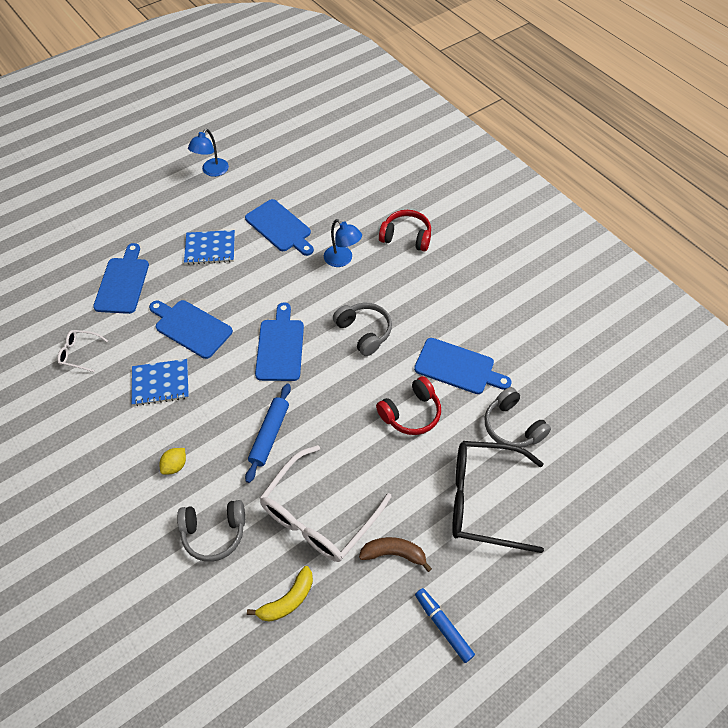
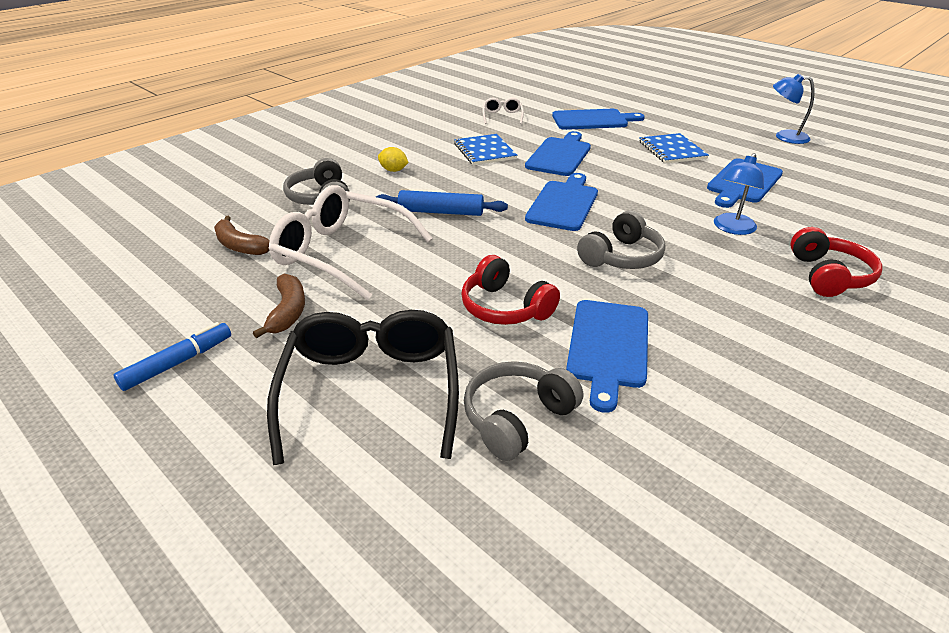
camera: 80 degrees right, 20 degrees down
(280, 346) = (563, 204): blue cutting board -> blue cutting board turned 60 degrees counterclockwise
(287, 600) = (240, 246): yellow banana -> brown banana

